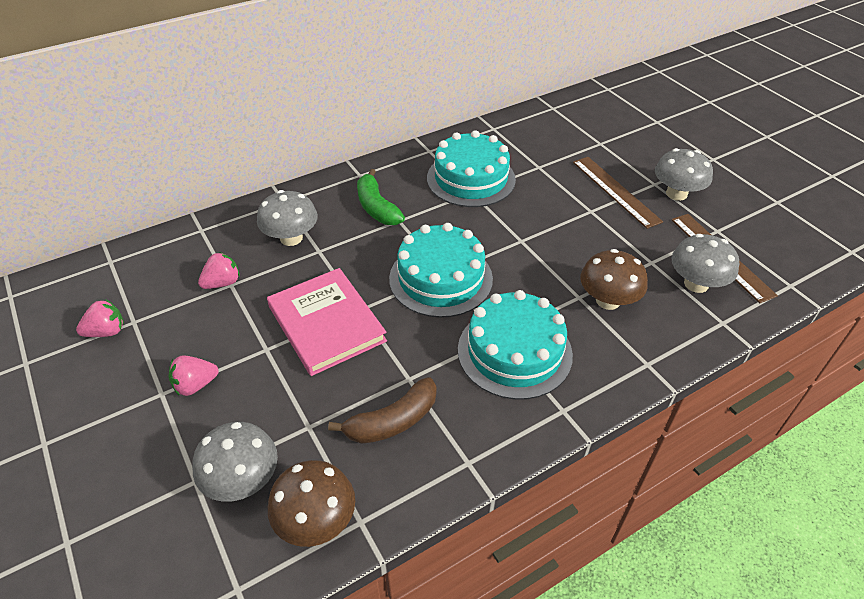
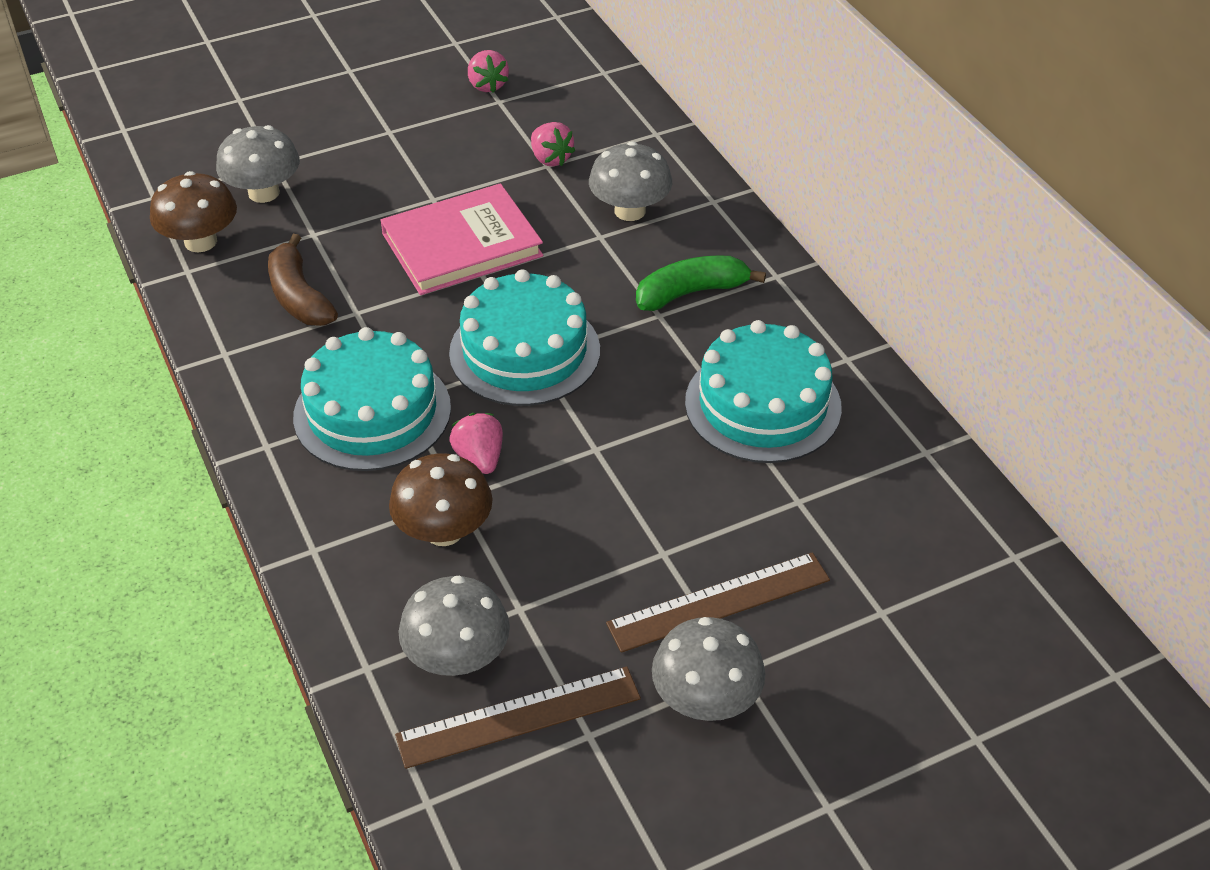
camera: 95 degrees right, 0 degrees up
(195, 385) = (394, 152): pink strawberry -> pink strawberry (480, 458)

